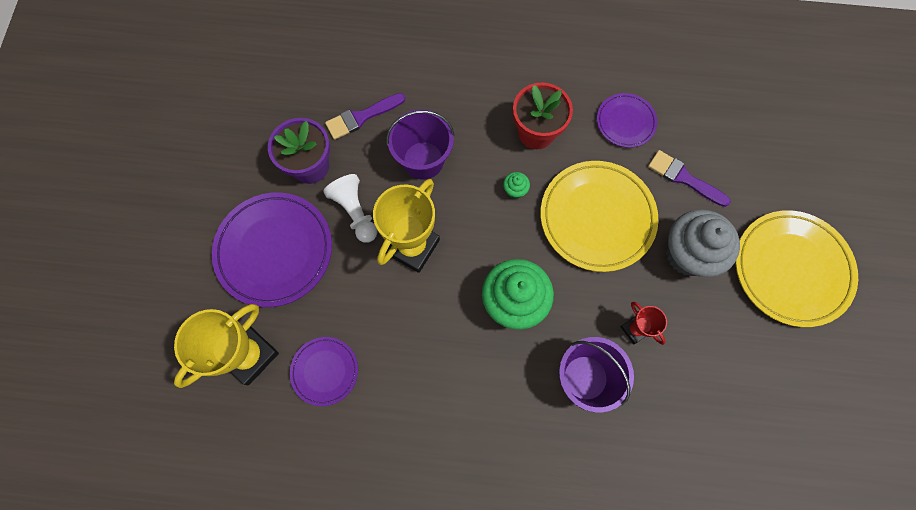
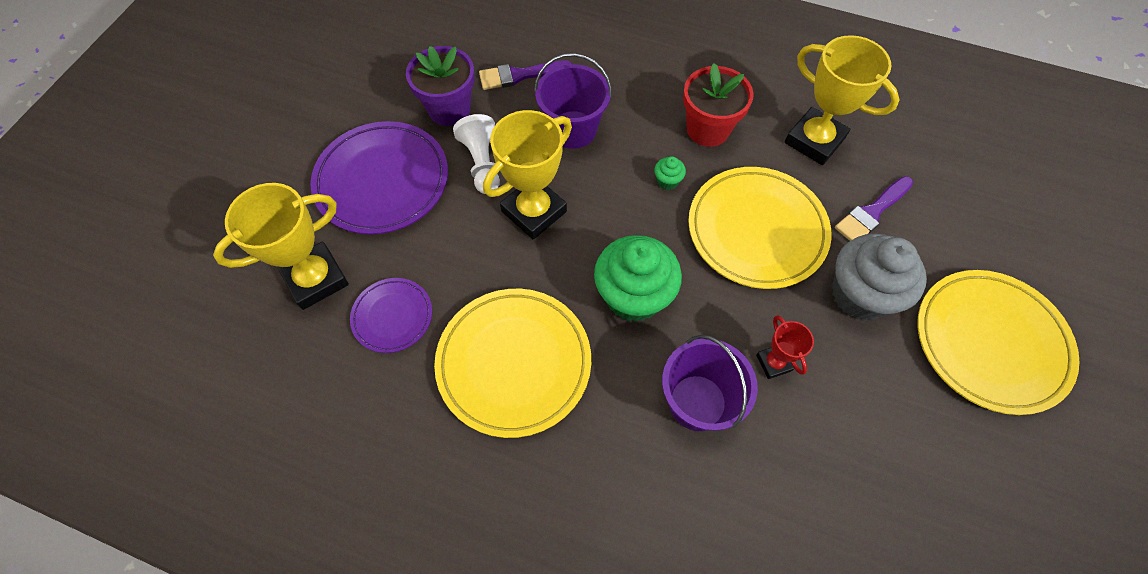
camera: 15 degrees right, 10 degrees down
(435, 384) = (514, 363): none -> yellow plate
(625, 122) = (814, 140): purple plate -> yellow trophy
(684, 178) = (872, 212): purple brush -> purple brush turned 90 degrees counterclockwise

